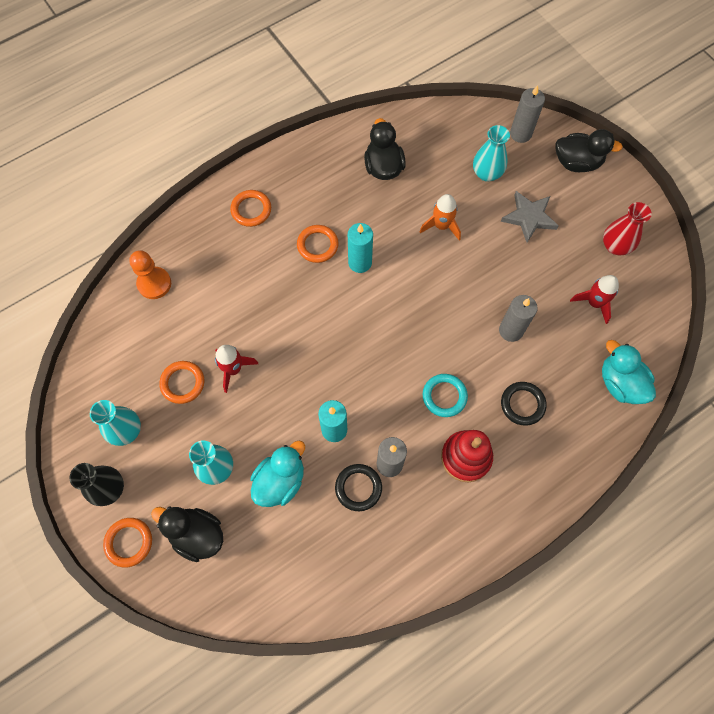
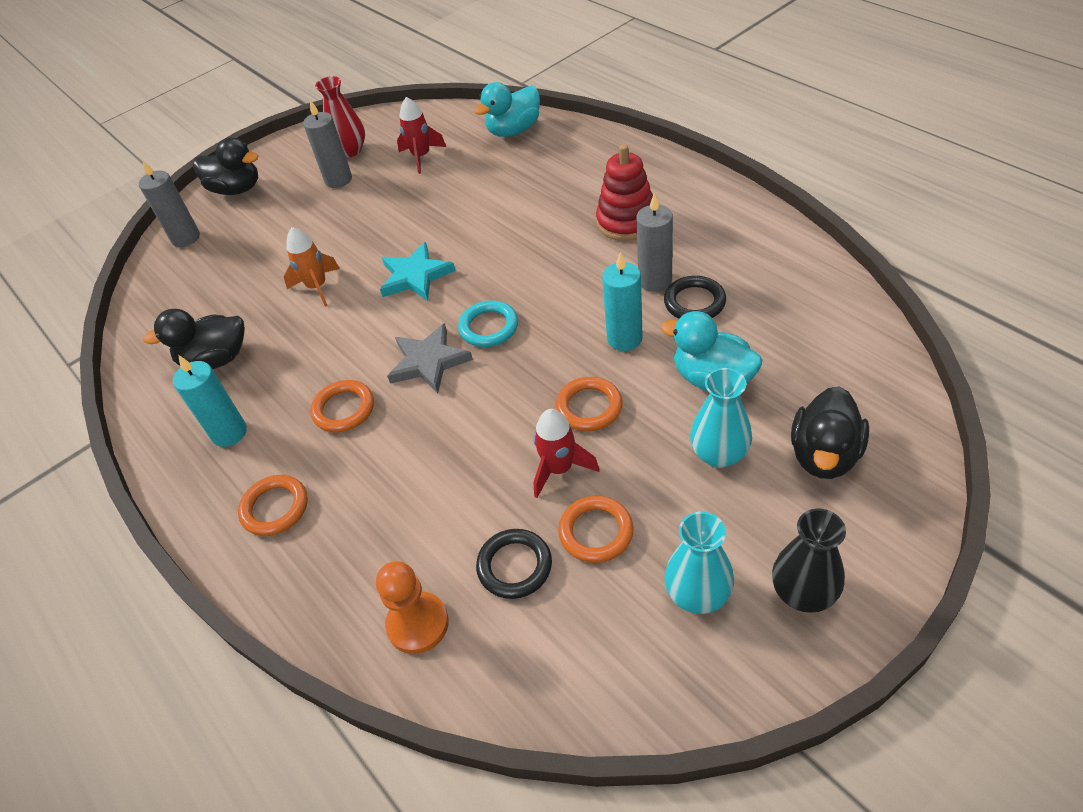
camera: 90 degrees left, 20 degrees down
(129, 542) = (874, 540): orange ring -> orange ring (589, 407)
(360, 262) = (372, 357): turquoise candle -> turquoise candle (229, 433)
(437, 292) = (415, 276): none -> turquoise star
(444, 396) = (555, 249): turquoise ring -> turquoise ring (489, 327)
(487, 173) = (241, 258): turquoise vase -> none
(511, 330) = (462, 210): grey candle -> grey candle (338, 180)
(522, 404) = (552, 190): black ring -> black ring (514, 566)
(529, 217) = (309, 215): grey star -> grey star (429, 362)
(577, 163) = (236, 189): black duck -> black duck turned 105 degrees clockwise

